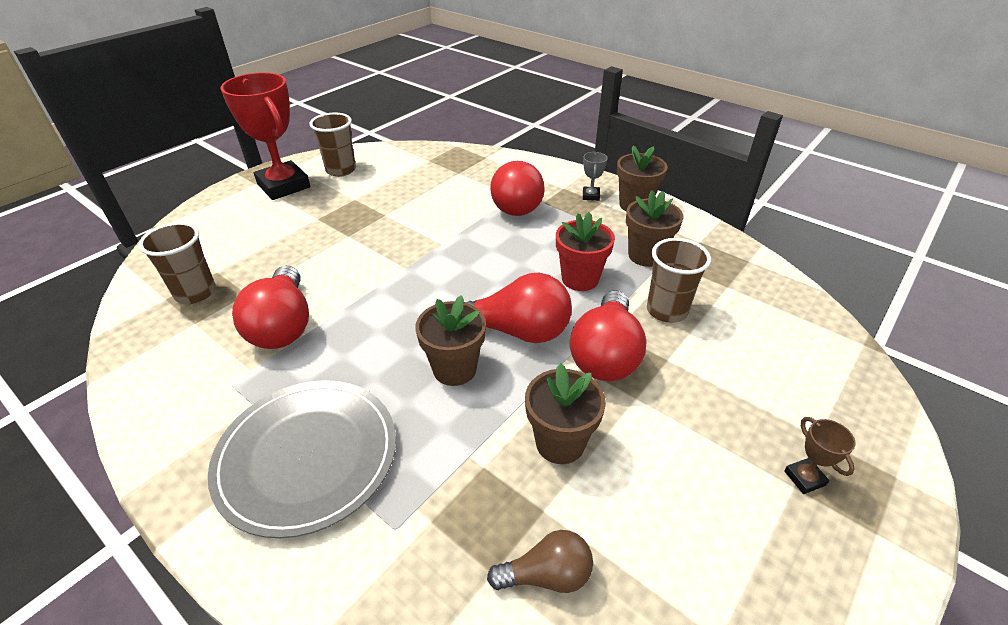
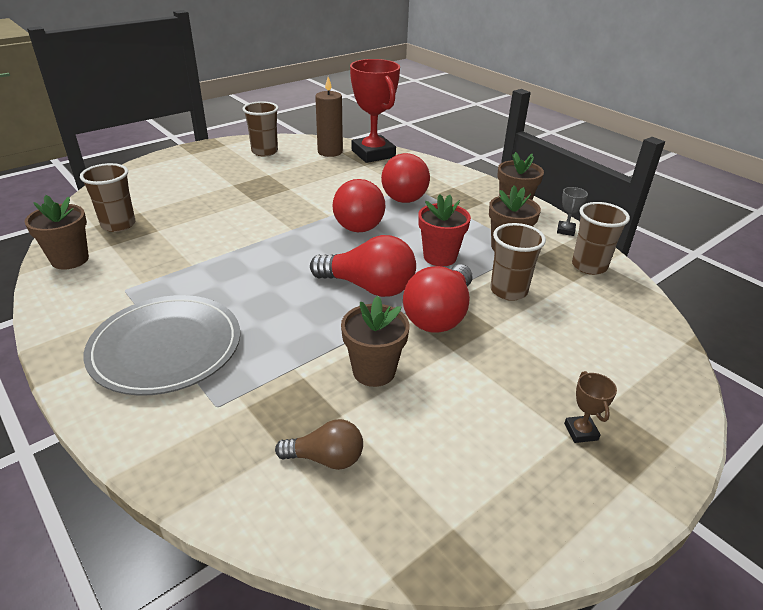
camera: 10 degrees right, 5 degrees down
(283, 325) = (178, 256): red light bulb -> red light bulb (359, 221)
(284, 186) = (213, 158): red trophy -> red trophy (373, 154)
(415, 161) = (330, 152): none -> brown candle
(454, 369) = (306, 306): brown flower pot -> brown flower pot (70, 259)
(590, 196) = (475, 196): grey trophy -> grey trophy (565, 230)
(736, 266) = (589, 266): none -> brown cup

